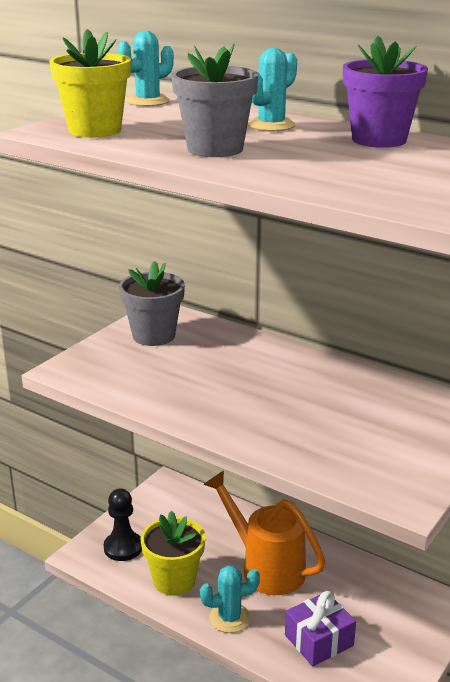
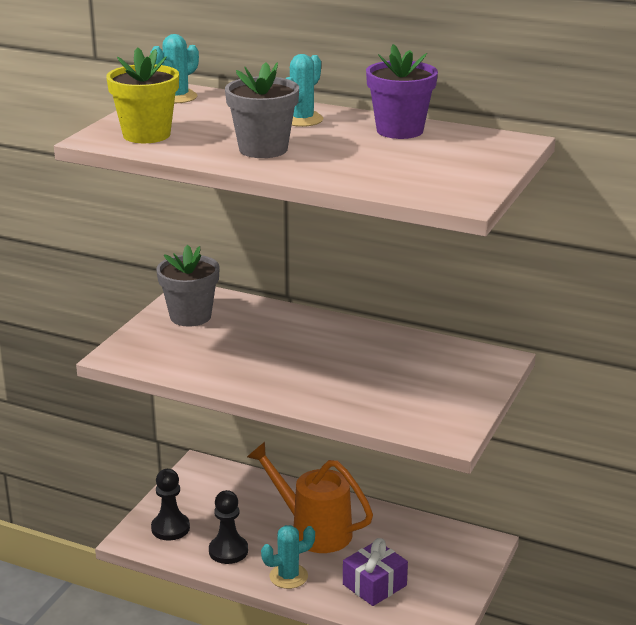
camera: 10 degrees left, 0 degrees up
(174, 580) = (228, 551): yellow flower pot -> black pawn

